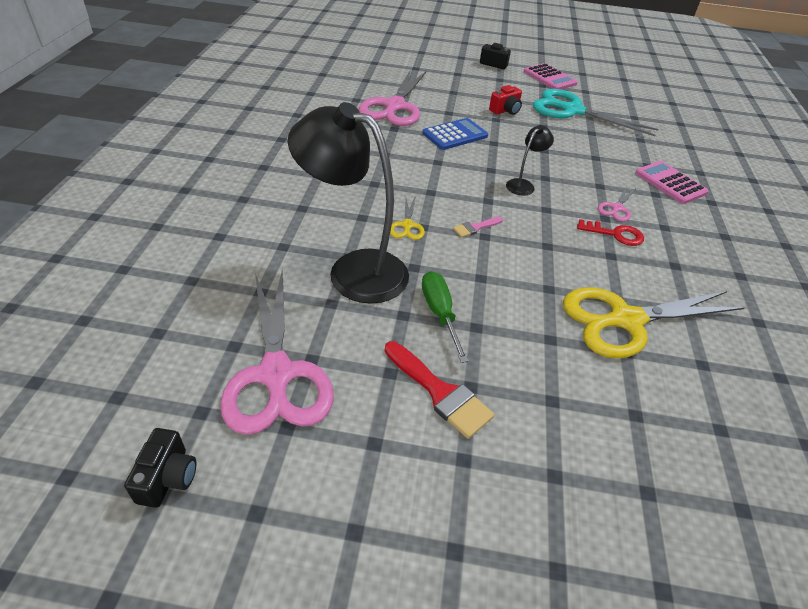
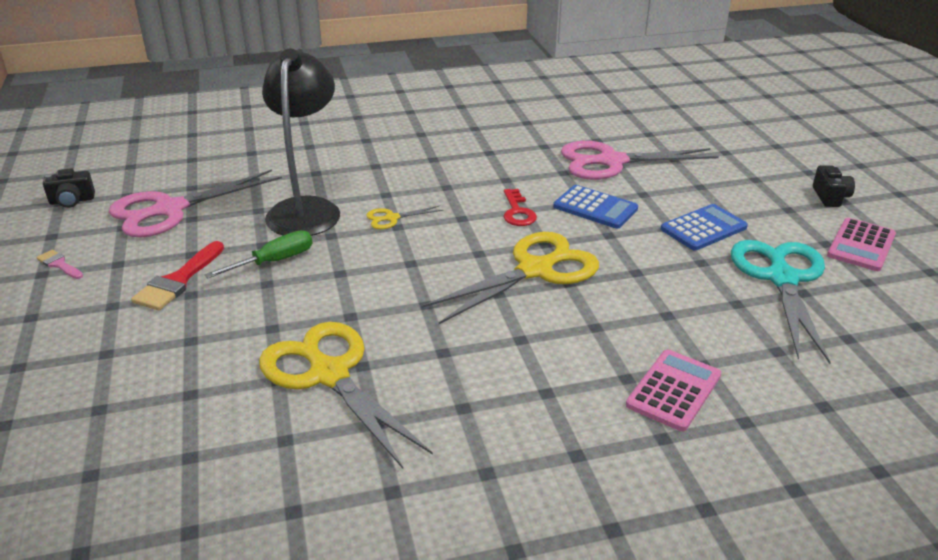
camera: 70 degrees right, 10 degrees down
(475, 228) = (420, 255): pink brush -> pink brush (59, 264)
(505, 110) = (703, 228): red camera -> blue calculator
(523, 185) = (535, 270): black lamp -> yellow scissors
(615, 234) = (491, 351): red key -> red key (517, 212)
(616, 208) = (552, 346): pink scissors -> none

